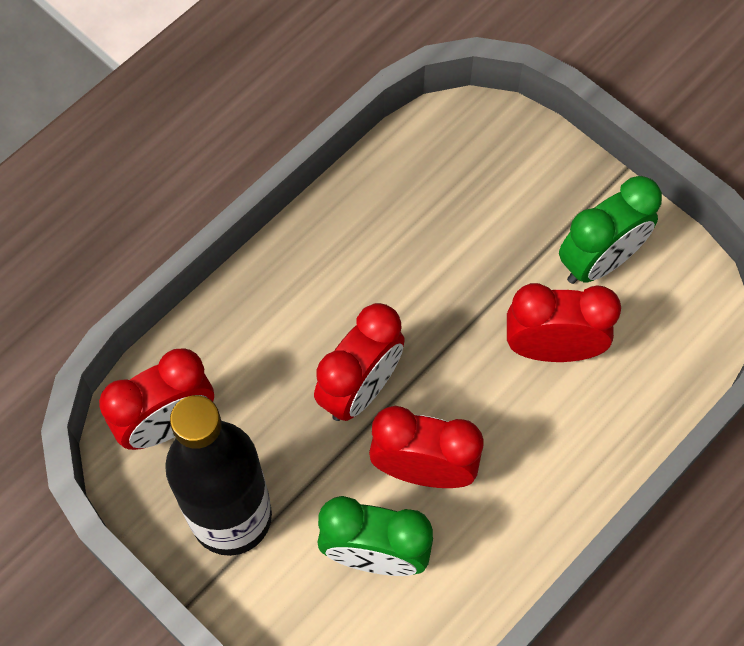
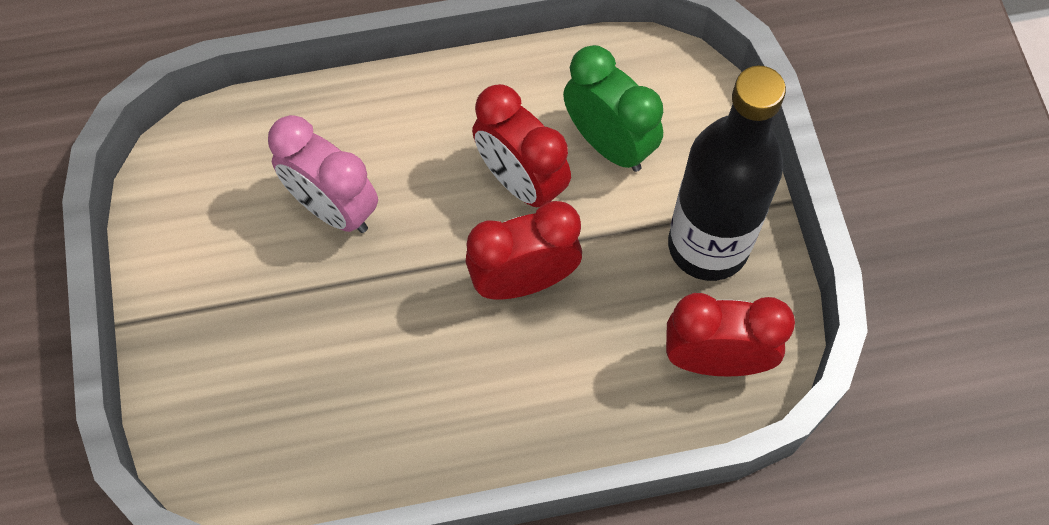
camera: 145 degrees left, 0 degrees up
(552, 349) = (333, 208): red clock -> pink clock
(599, 261) = (224, 255): green clock -> none

